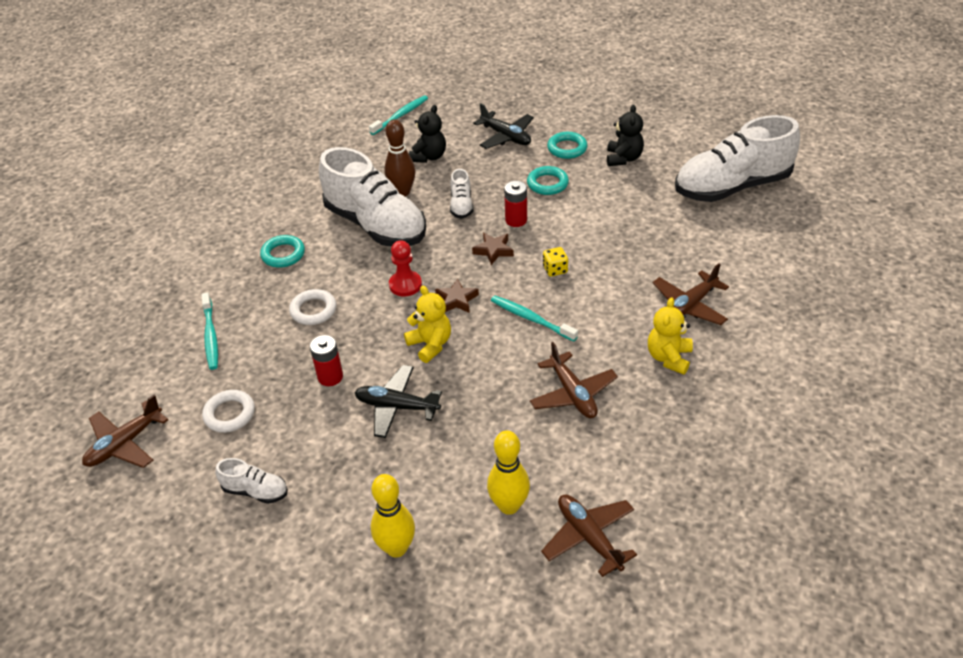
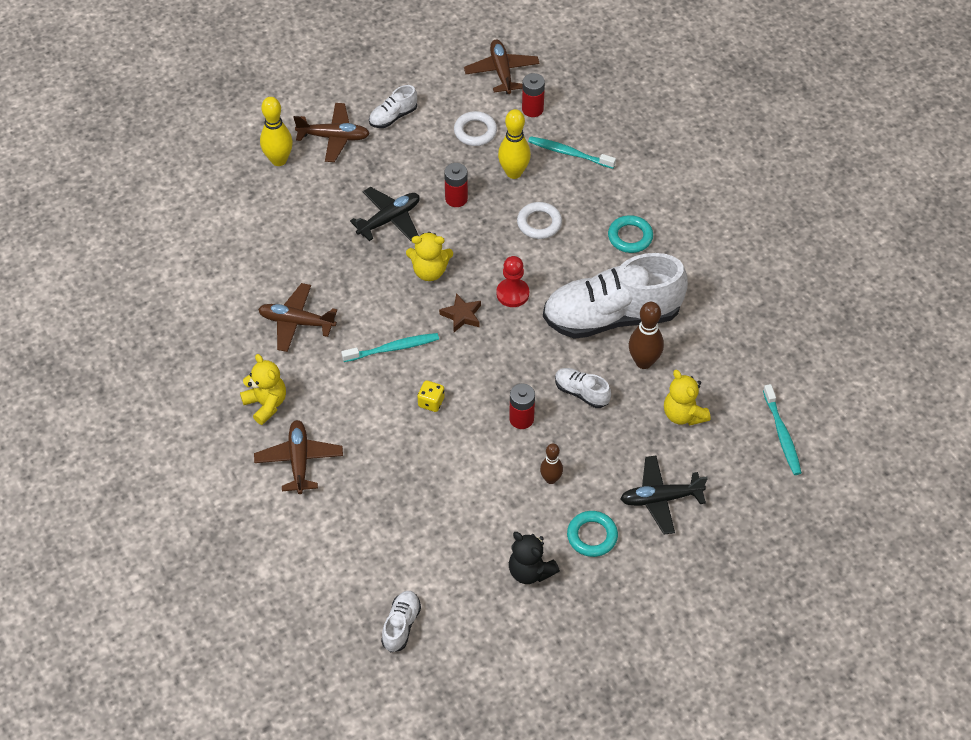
camera: 125 degrees right, 10 degrees up
(167, 390) = (532, 109): none -> red battery
(429, 157) = (683, 414): black teddy bear -> yellow teddy bear
(493, 250) = (496, 376): brown star -> none
(509, 506) = (248, 229): yellow bowling pin -> yellow bowling pin (514, 172)
(547, 184) = (550, 479): turquoise ring -> brown bowling pin
(589, 537) = (185, 252): brown plane -> brown plane (334, 137)
(732, 187) = (401, 625): white shoe -> white shoe, size x0.43

